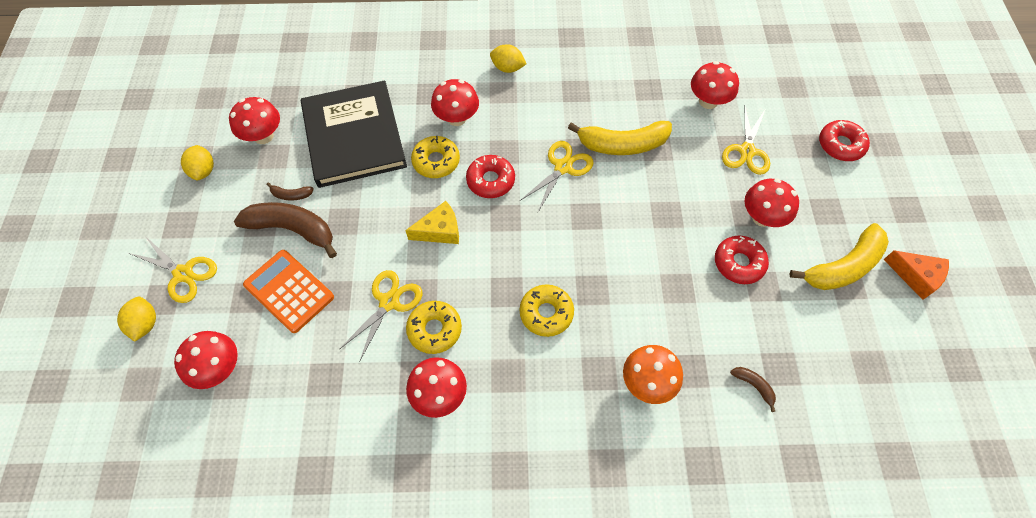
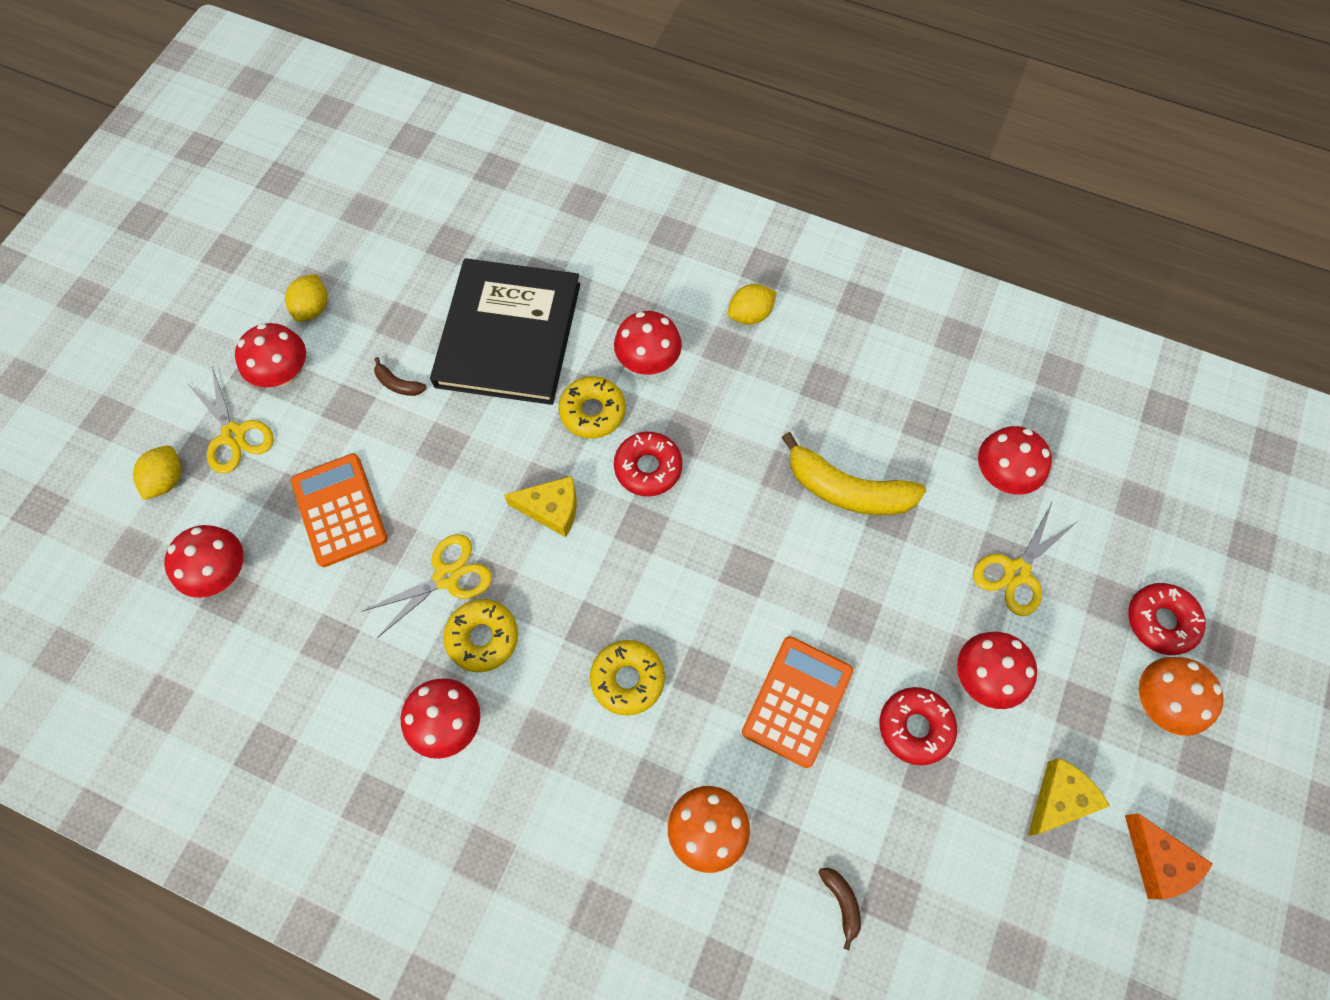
camera: 25 degrees right, 5 degrees up
(263, 136) = (401, 290): red mushroom -> red mushroom (284, 373)
(293, 229) = (379, 431): brown banana -> none
(507, 68) = (750, 315): yellow lemon -> yellow lemon turned 75 degrees counterclockwise
(563, 167) = (751, 489): yellow scissors -> none
(660, 279) = (797, 701): none -> orange calculator
(843, 267) = (1059, 799): yellow banana -> yellow cheese
(866, 189) = (1160, 702): none -> orange mushroom

